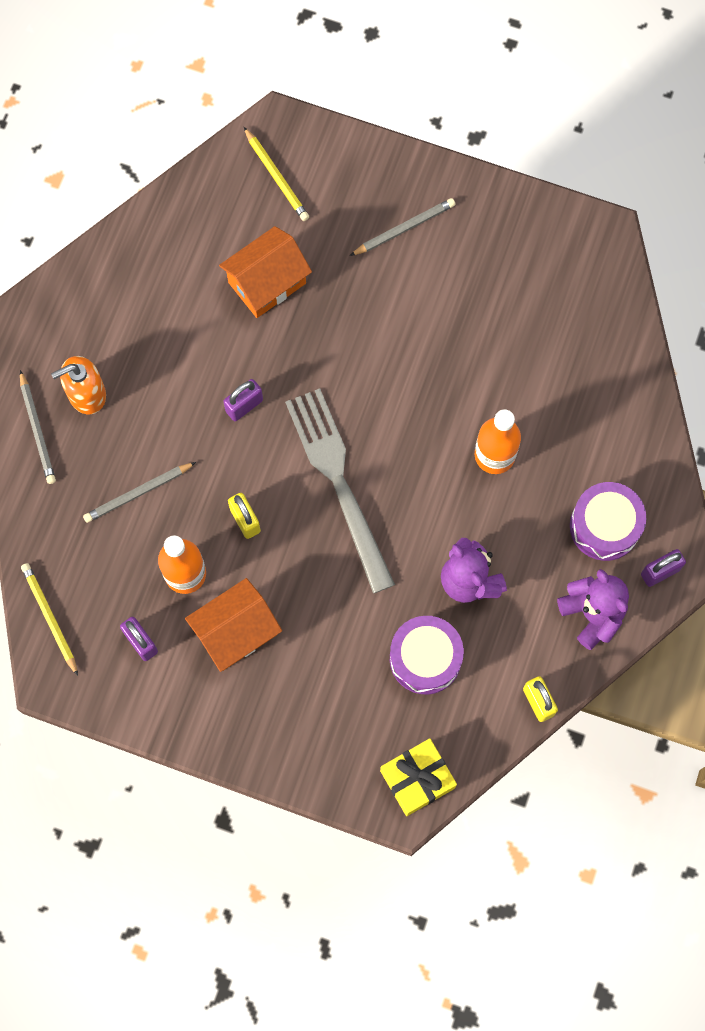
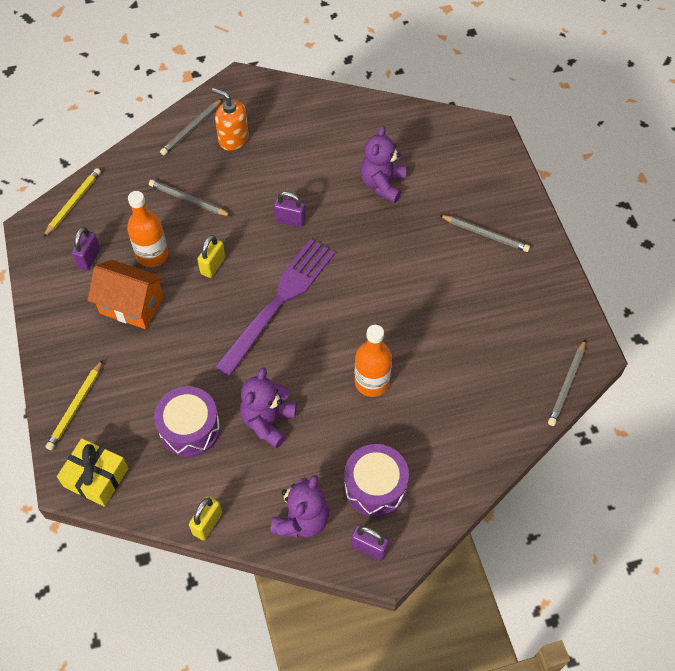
camera: 55 degrees right, 15 degrees down
(267, 283) = (382, 184): orange house -> purple teddy bear
(276, 176) = (456, 149): yellow pencil -> yellow pencil (75, 407)
(338, 481) = (279, 301): grey fork -> purple fork
(621, 281) = (567, 384): none -> grey pencil

